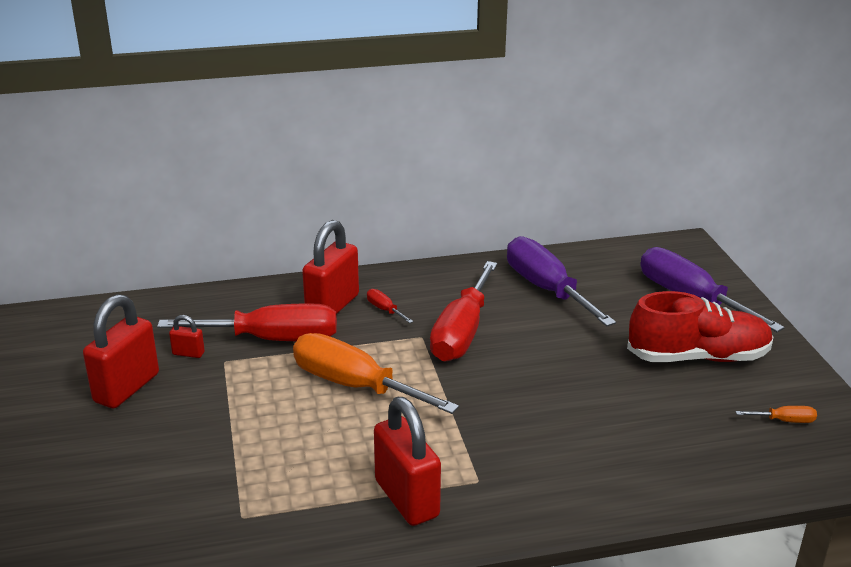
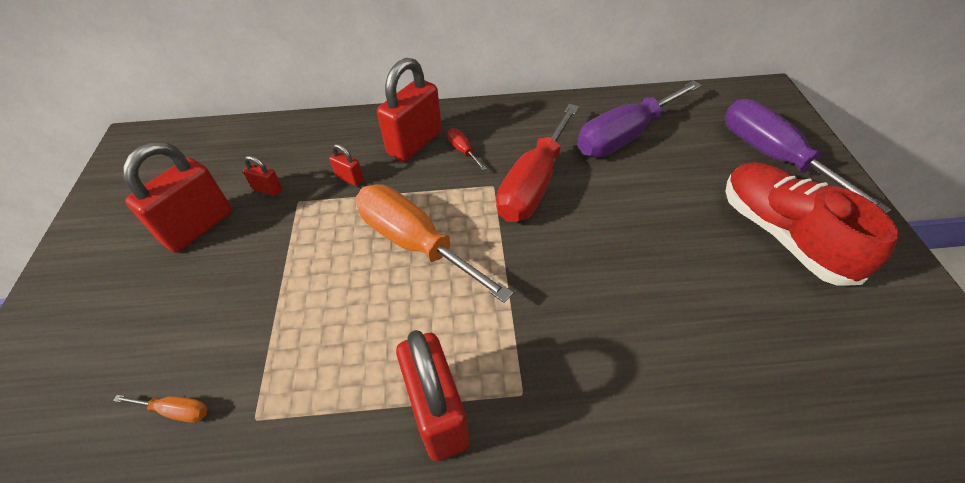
camera: 10 degrees right, 20 degrees up
(272, 339) = (350, 178): red screwdriver -> red padlock
(546, 289) = (624, 136): purple screwdriver -> purple screwdriver turned 105 degrees counterclockwise
(698, 357) = (782, 234): red shoe -> red shoe turned 120 degrees counterclockwise
(784, 421) = (888, 338): orange screwdriver -> orange screwdriver (176, 411)

